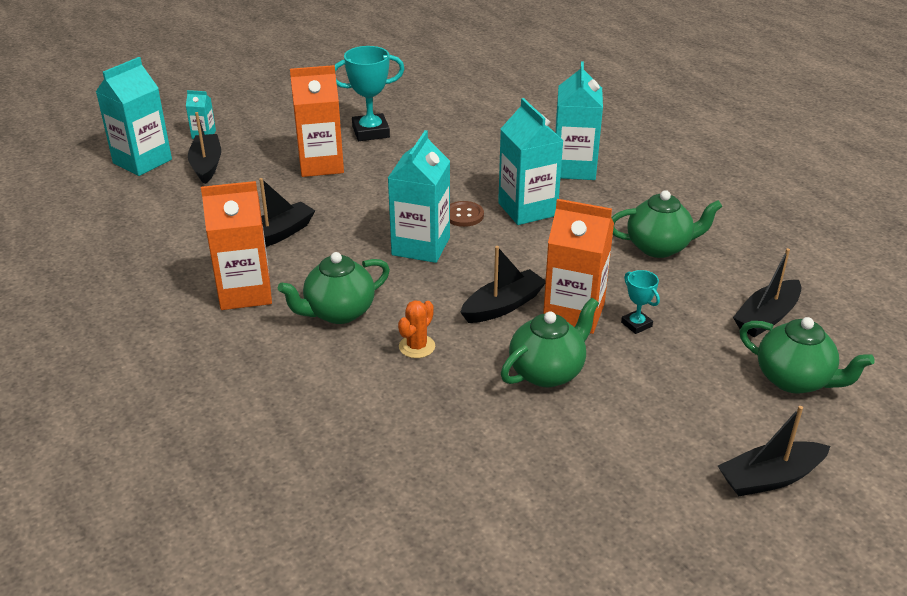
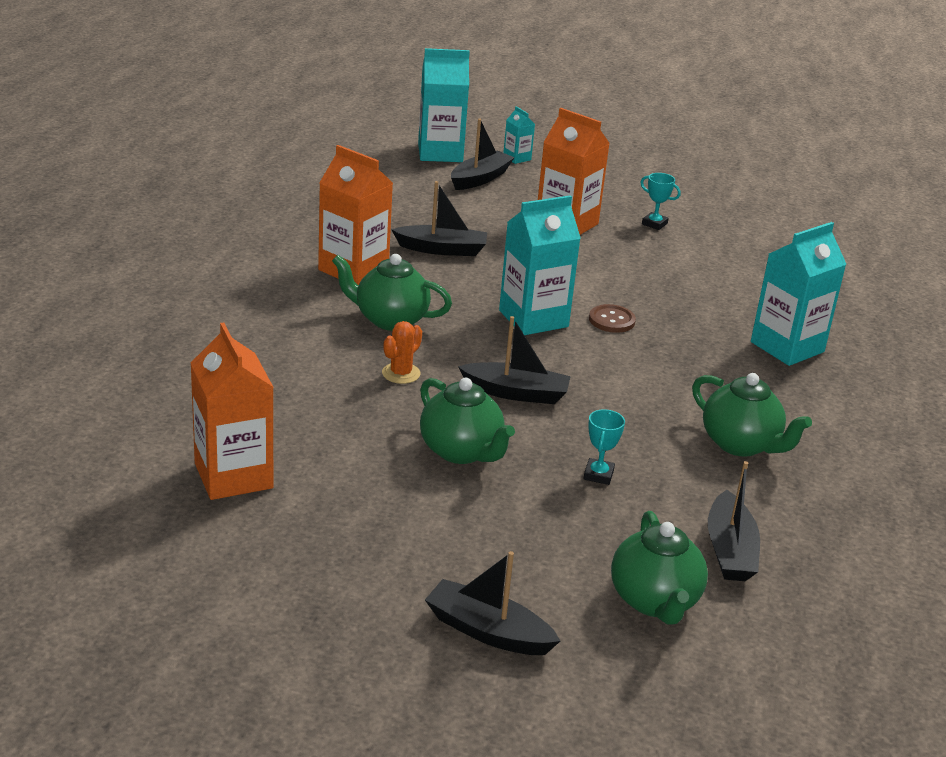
camera: 45 degrees right, 5 degrees down
(371, 132) = (654, 224): turquoise trophy -> turquoise trophy, size x0.53
(417, 346) = (401, 373): orange cactus -> orange cactus turned 45 degrees counterclockwise
(527, 209) = (676, 348): turquoise carton -> none
(547, 372) = (461, 451): green teapot -> green teapot turned 45 degrees clockwise
(573, 313) = (562, 434): orange carton -> orange carton (233, 476)
(766, 317) = (729, 550): black boat -> black boat turned 90 degrees counterclockwise

